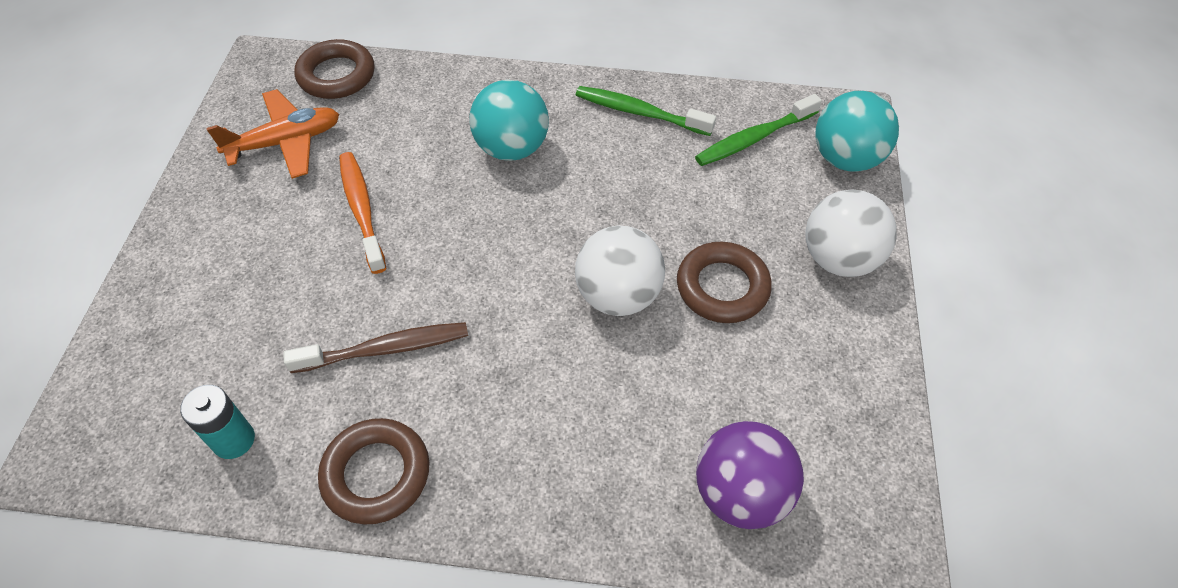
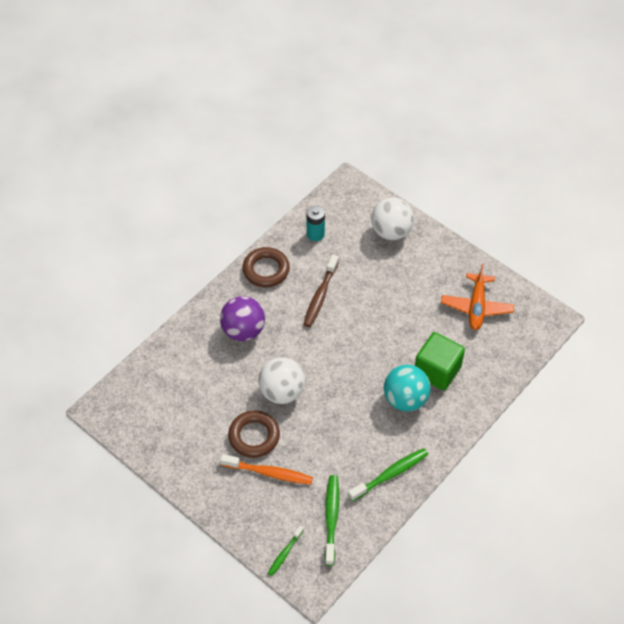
camera: 125 degrees right, 0 degrees up
(336, 75) = (517, 347): brown ring -> none
(362, 210) = (407, 319): orange toothbrush -> orange toothbrush (269, 473)
(436, 136) = (437, 371): none -> green cube
(740, 493) = (163, 378): purple ball -> purple ball (243, 331)
(838, 259) = (230, 498): white ball -> white ball (391, 232)
(845, 159) = (284, 553): turquoise ball -> green toothbrush

